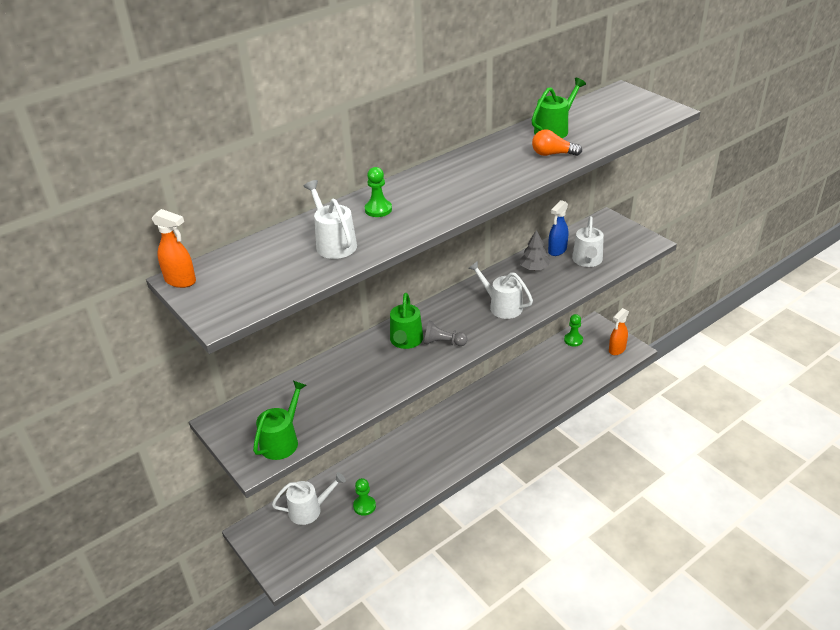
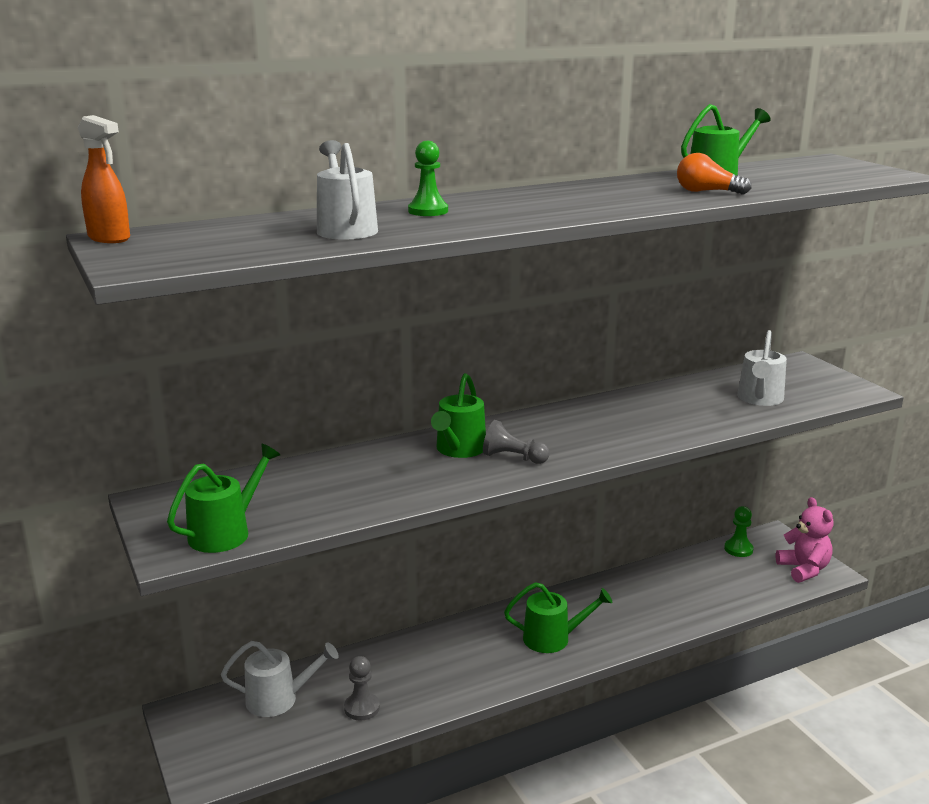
camera: 10 degrees right, 15 degrees down
(364, 506) = (362, 708): green pawn -> grey pawn
(470, 432) = (552, 638): none -> green watering can
(502, 306) = (615, 431): white watering can -> none
(534, 268) = (676, 398): grey tree -> none
(557, 250) = (716, 384): blue spray bottle -> none
(617, 350) = (804, 569): orange spray bottle -> pink teddy bear

